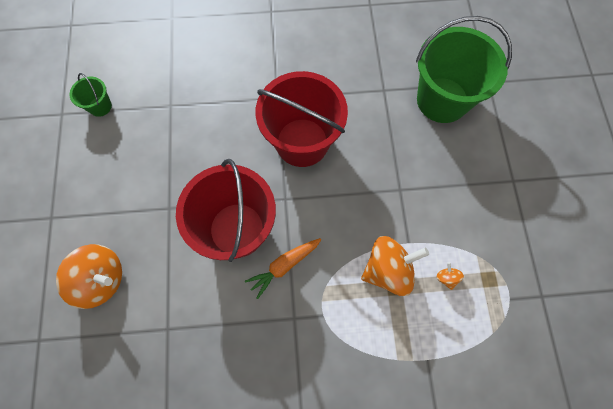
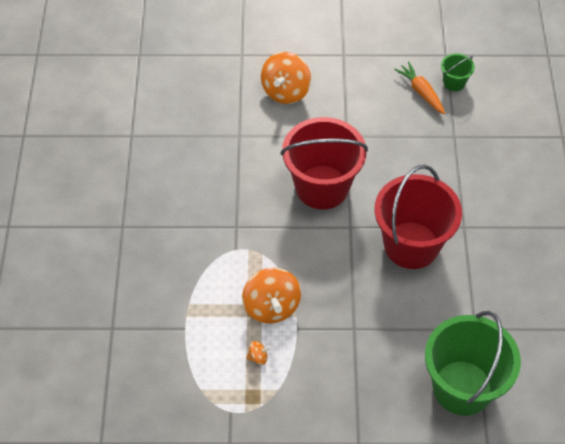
camera: 95 degrees right, 15 degrees down
(284, 266) = (284, 222): orange carrot -> orange carrot (421, 92)

